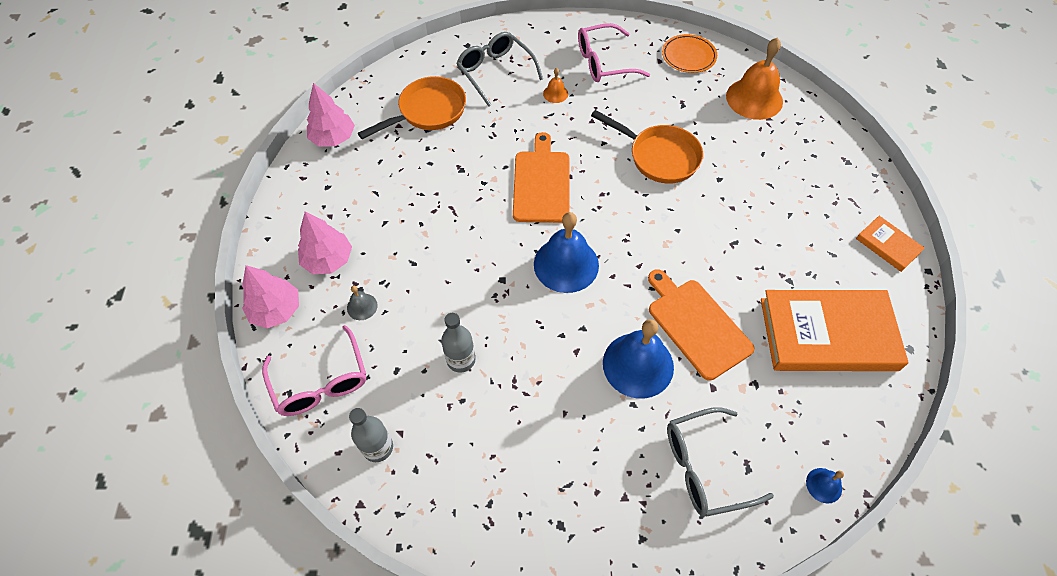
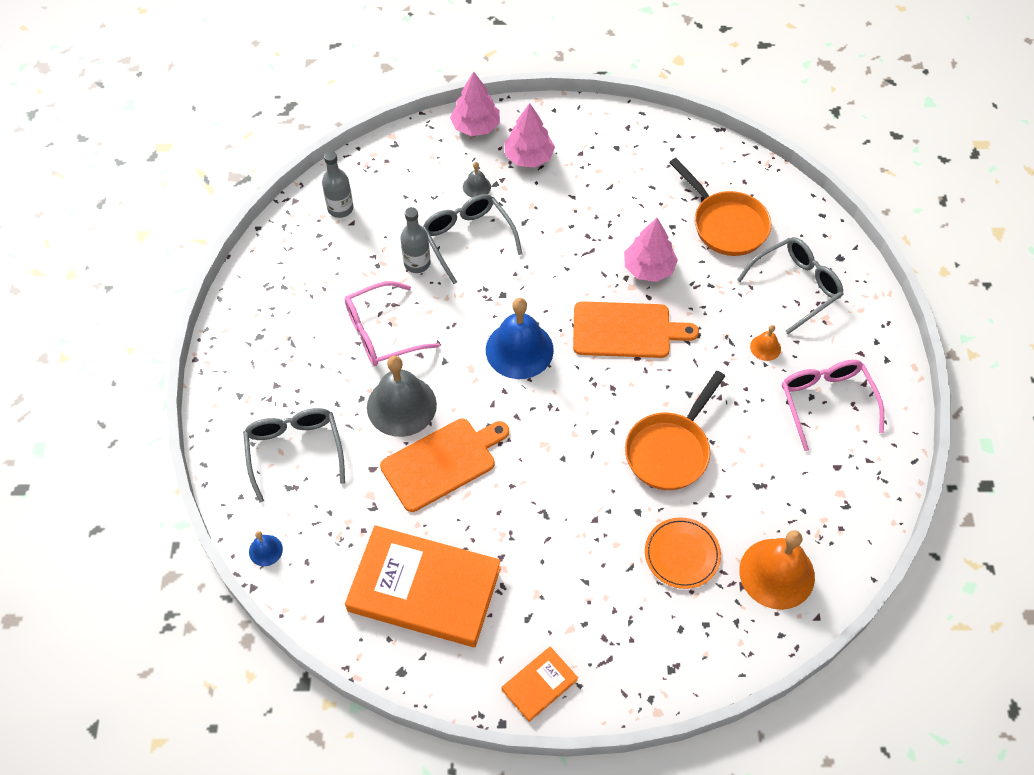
camera: 90 degrees right, 0 degrees up
(321, 382) = (403, 165): pink glasses -> pink glasses (381, 333)
(333, 138) = (682, 146): pink tree -> pink tree (649, 268)
(430, 313) = (467, 238): none -> grey glasses
(638, 365) = (401, 405): blue bell -> grey bell
(688, 56) = (850, 503): orange plate -> orange plate (682, 554)
(827, 334) = (424, 589): orange book -> orange book turned 75 degrees counterclockwise

